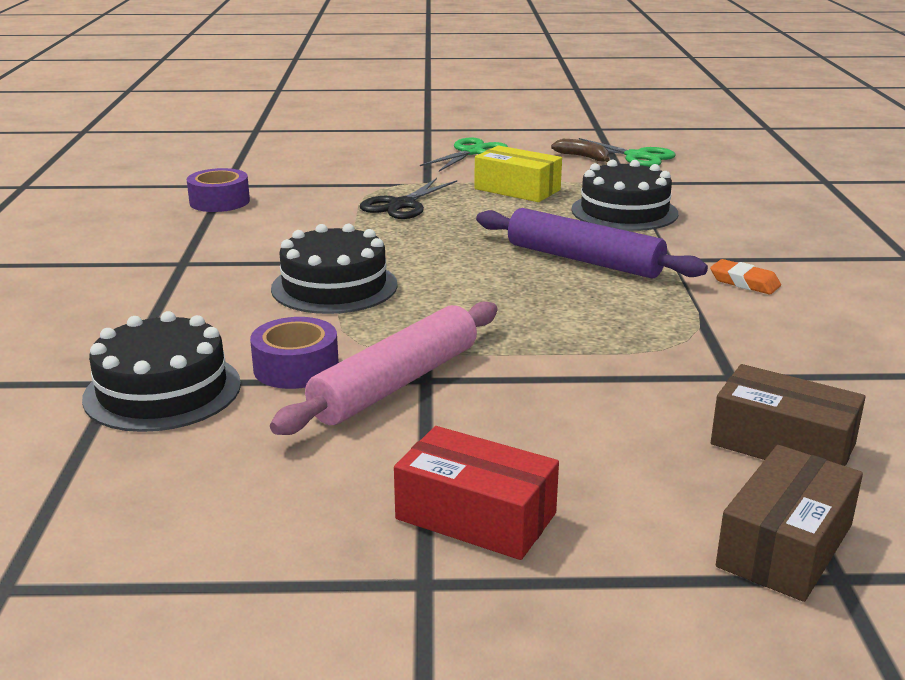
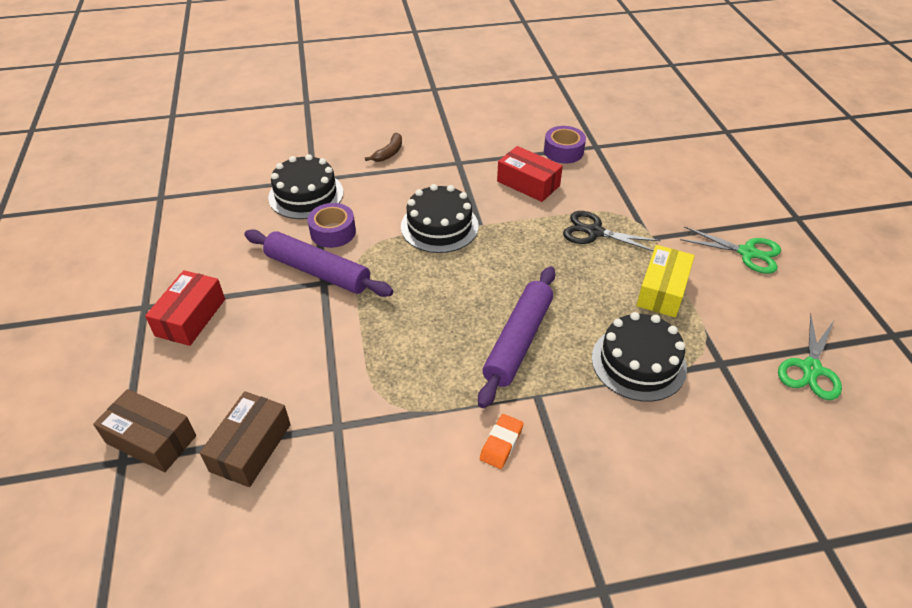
camera: 80 degrees right, 20 degrees up
(275, 227) = (528, 183): none -> red box
(396, 383) = (318, 271): pink rolling pin -> purple rolling pin
(583, 157) = (781, 328): brown banana -> brown banana (389, 153)

